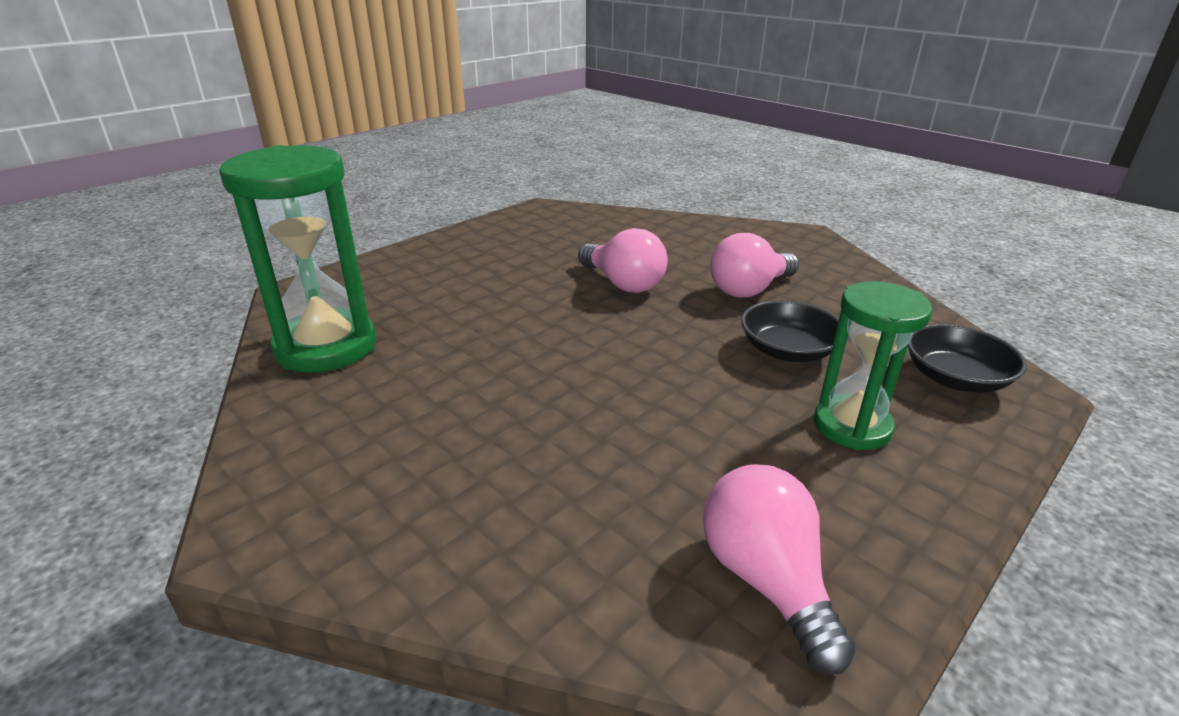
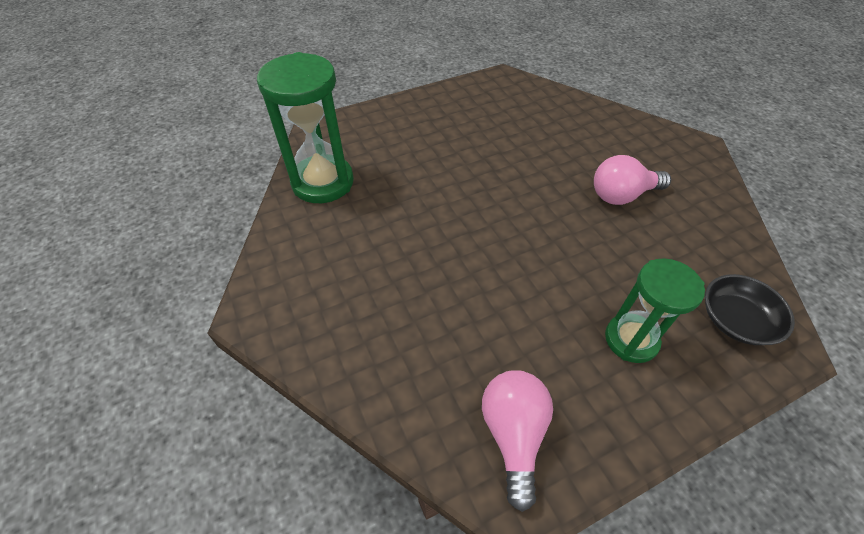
camera: 20 degrees right, 20 degrees up
(623, 284) = (531, 168): pink light bulb -> none
(787, 351) = (620, 261): black bowl -> none

